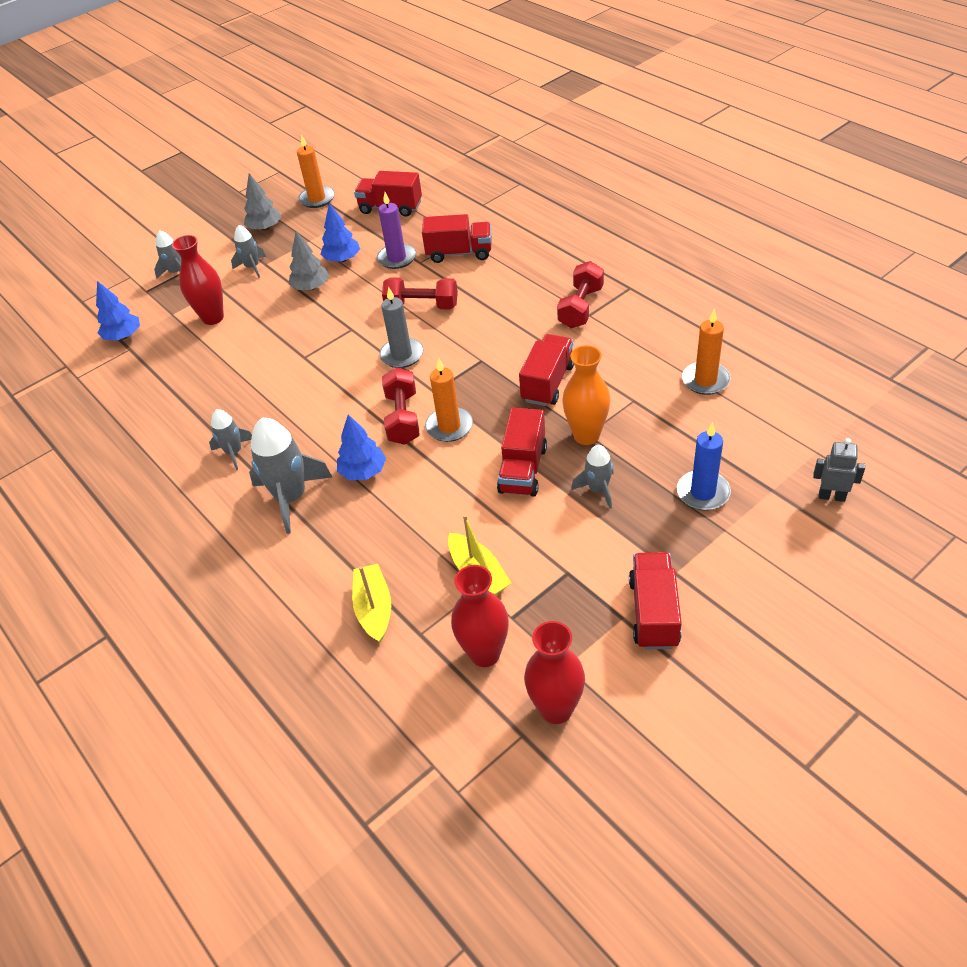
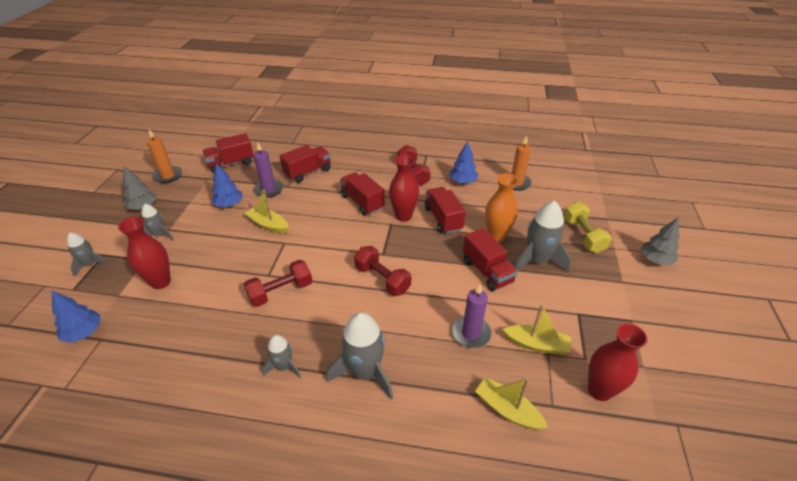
camera: 45 degrees left, 5 degrees down
(311, 287) = (224, 230): grey tree -> grey tree (655, 260)
(356, 301) = (268, 225): none -> yellow boat
(363, 472) = (395, 326): blue tree -> blue tree (462, 181)
(402, 355) = (337, 243): grey candle -> none
(422, 306) = (318, 210): red dumbbell -> red dumbbell (281, 291)
(425, 522) = (471, 333): none -> purple candle
(449, 427) = (417, 269): orange candle -> none
(556, 709) = (671, 395): red vase -> red vase (403, 216)
(598, 489) = (537, 260): grey rocket -> grey rocket, size x1.77
(654, 612) = (641, 308): red truck -> red truck (362, 202)
(703, 493) = (583, 235): blue candle -> yellow dumbbell
(831, 496) = (632, 209): grey robot -> none

